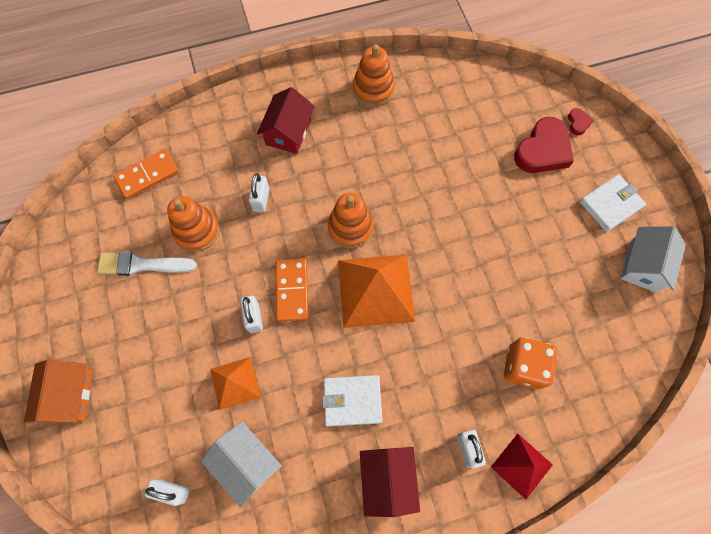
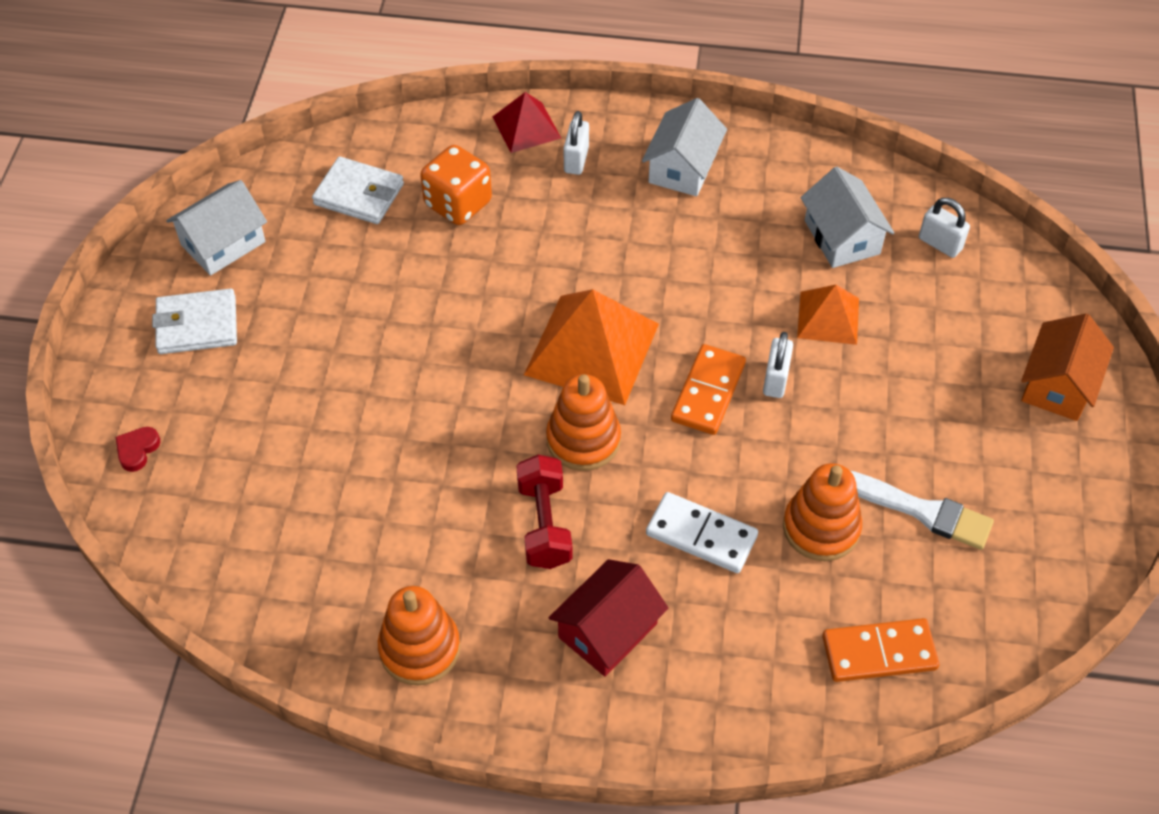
camera: 155 degrees left, 15 degrees down
(261, 199) = (701, 535): white padlock -> white domino
(346, 171) = (544, 524): none -> red dumbbell
(352, 401) = (686, 247): white wallet -> white wallet (359, 194)
(387, 479) = (683, 167): red house -> white house
(543, 150) = (225, 432): red heart -> none

